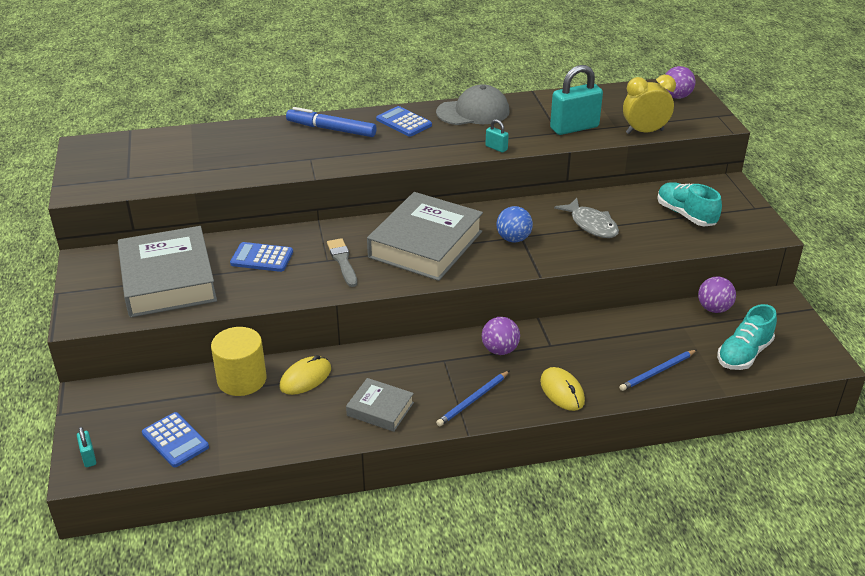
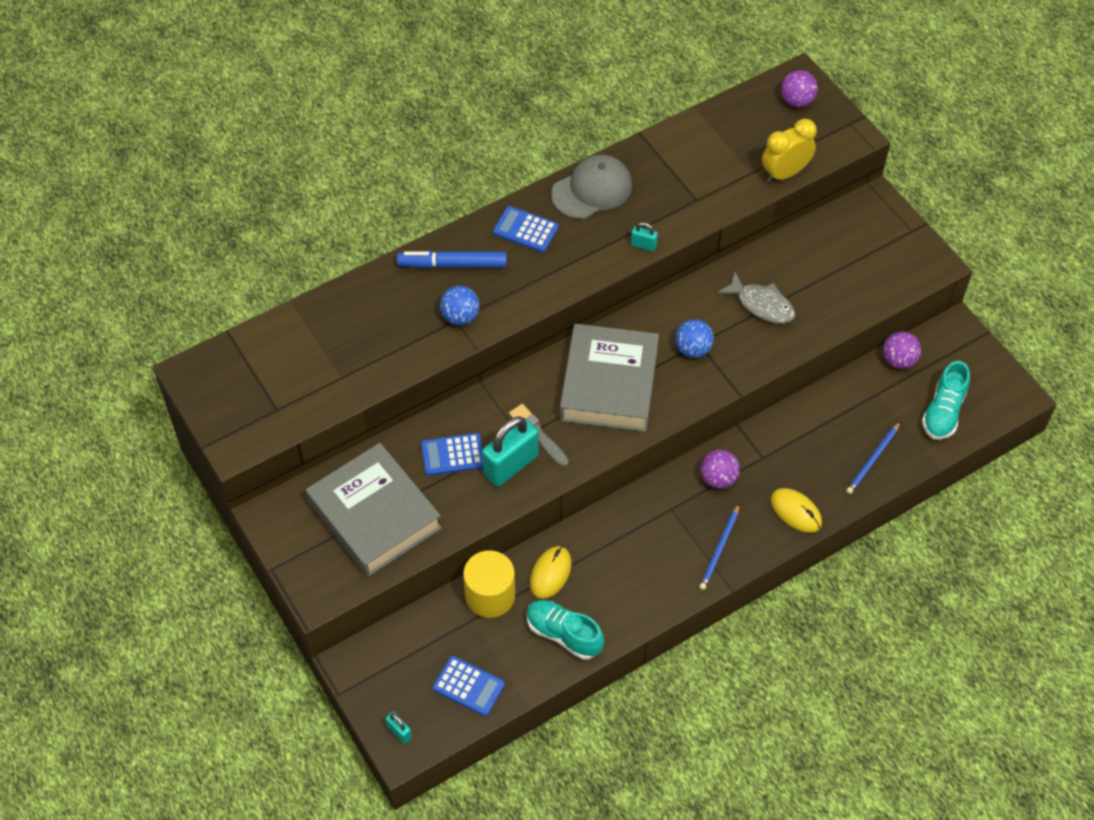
camera: 20 degrees left, 20 degrees up
(315, 157) = (460, 316): none -> blue ball
(380, 409) = (639, 587): grey book -> none
(574, 128) = (710, 187): turquoise padlock -> turquoise padlock (511, 465)
(686, 215) = (848, 261): turquoise shoe -> turquoise shoe (564, 634)

